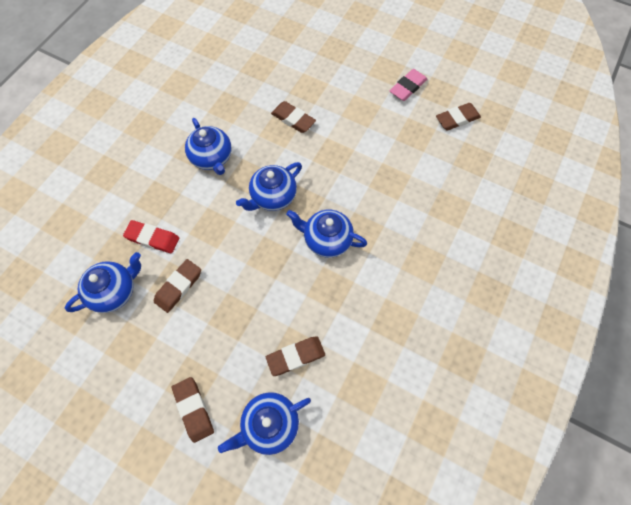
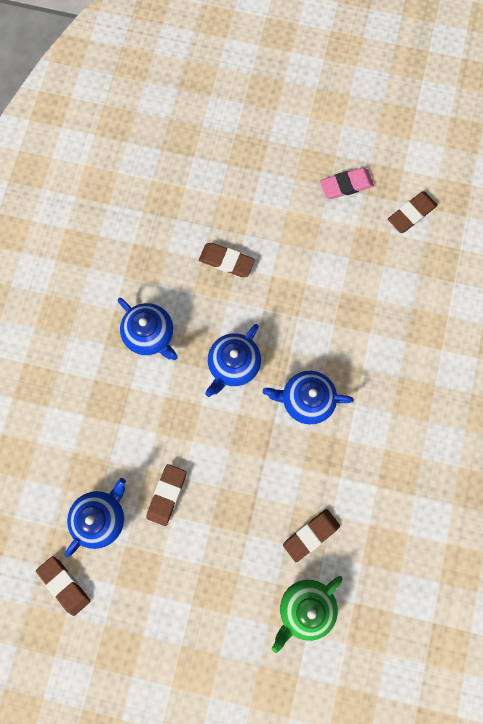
camera: 15 degrees left, 10 degrees up
(153, 238) = (119, 448): red eraser -> none
(193, 409) = (227, 615): brown eraser -> brown eraser (64, 585)
(269, 424) = (305, 608): blue teapot -> green teapot
(407, 87) = (346, 185): pink eraser -> pink eraser turned 45 degrees clockwise

